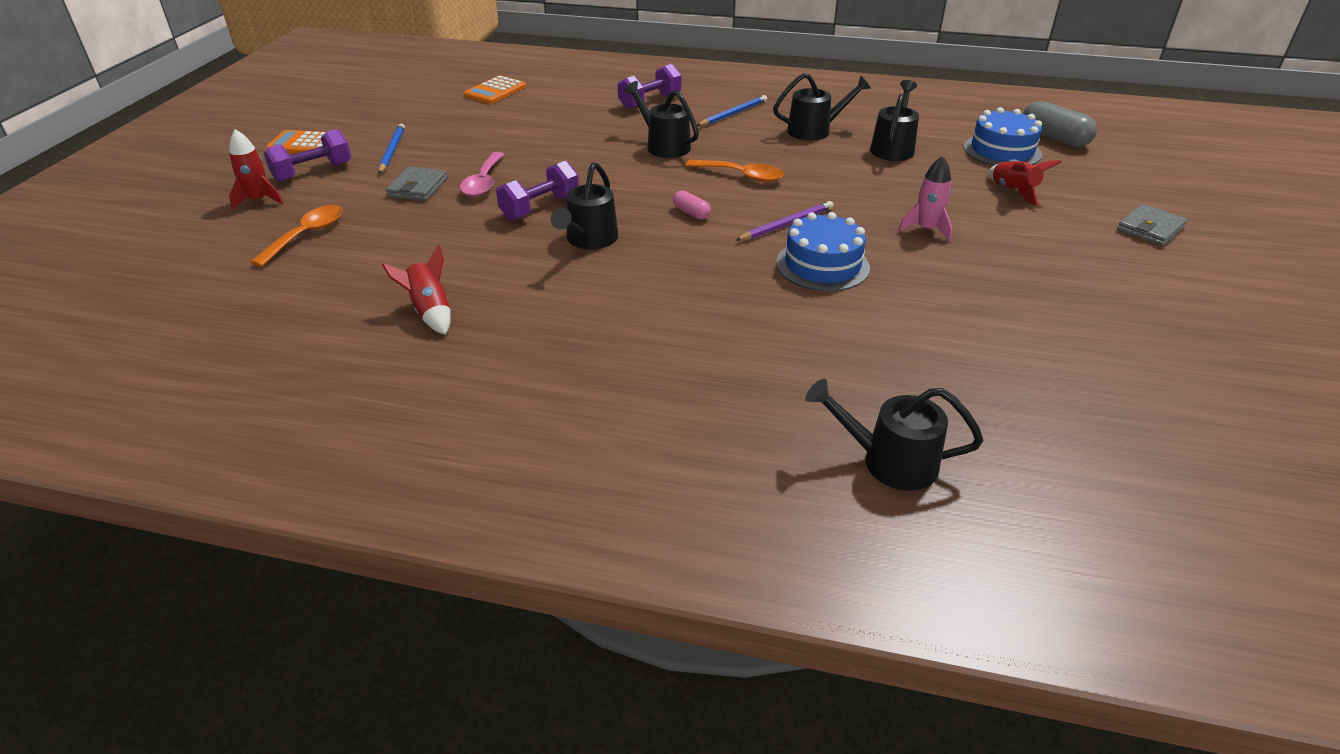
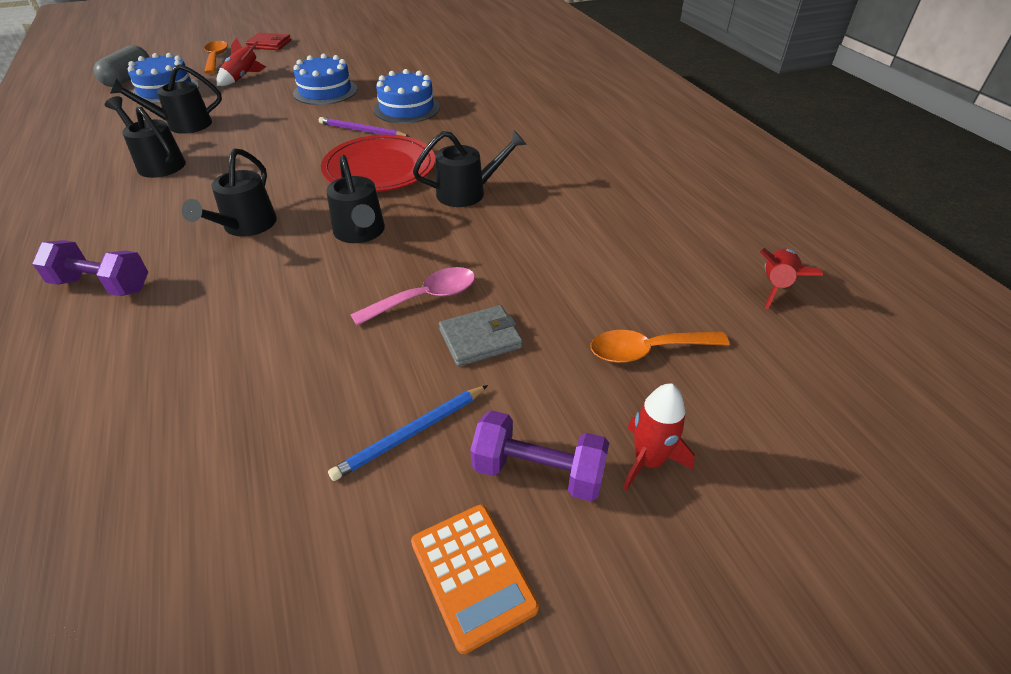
camera: 125 degrees left, 5 degrees up
(430, 312) = (635, 212): red rocket -> red rocket (776, 286)
(495, 91) = (99, 470): orange calculator -> none
(540, 207) = (441, 238): purple dumbbell -> none
(691, 213) = (379, 168): pink capsule -> red plate
(733, 114) = (126, 216): blue pencil -> none
(742, 176) = (290, 168): orange spoon -> orange spoon (216, 58)
(888, 461) = (555, 64): black watering can -> black watering can (360, 233)
(926, 229) = (325, 91): pink rocket -> blue cake
(1150, 228) = (269, 44): grey wallet -> red wallet

